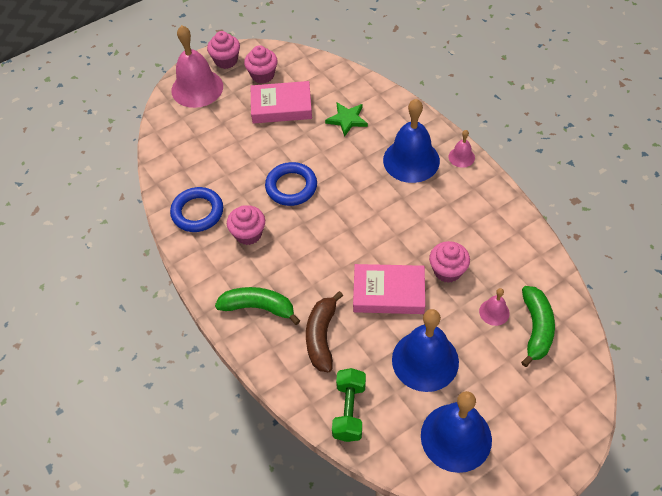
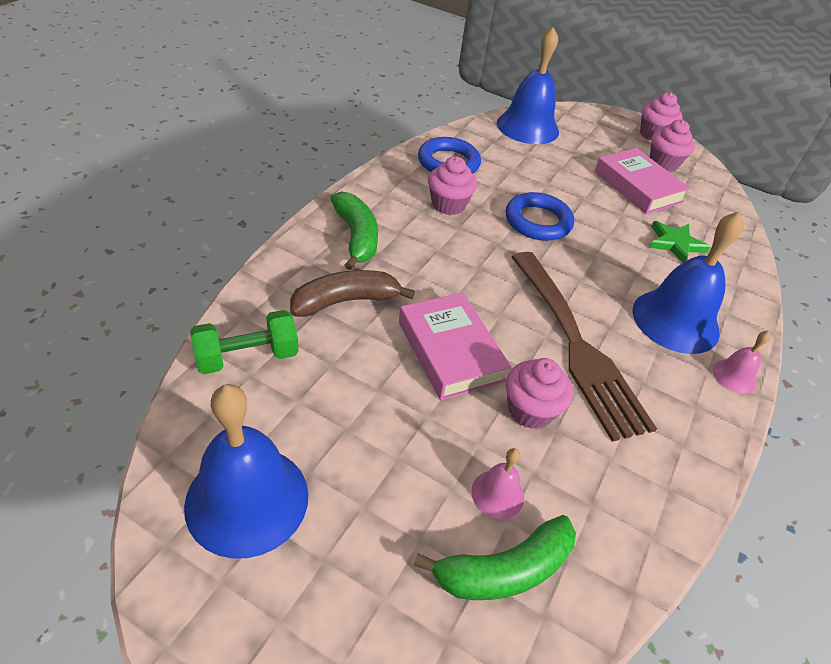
camera: 55 degrees right, 10 degrees down
(197, 88) = (599, 125): pink bell -> none
(411, 223) = (577, 346): none -> brown fork
(425, 360) = (364, 422): blue bell -> blue bell (527, 127)

